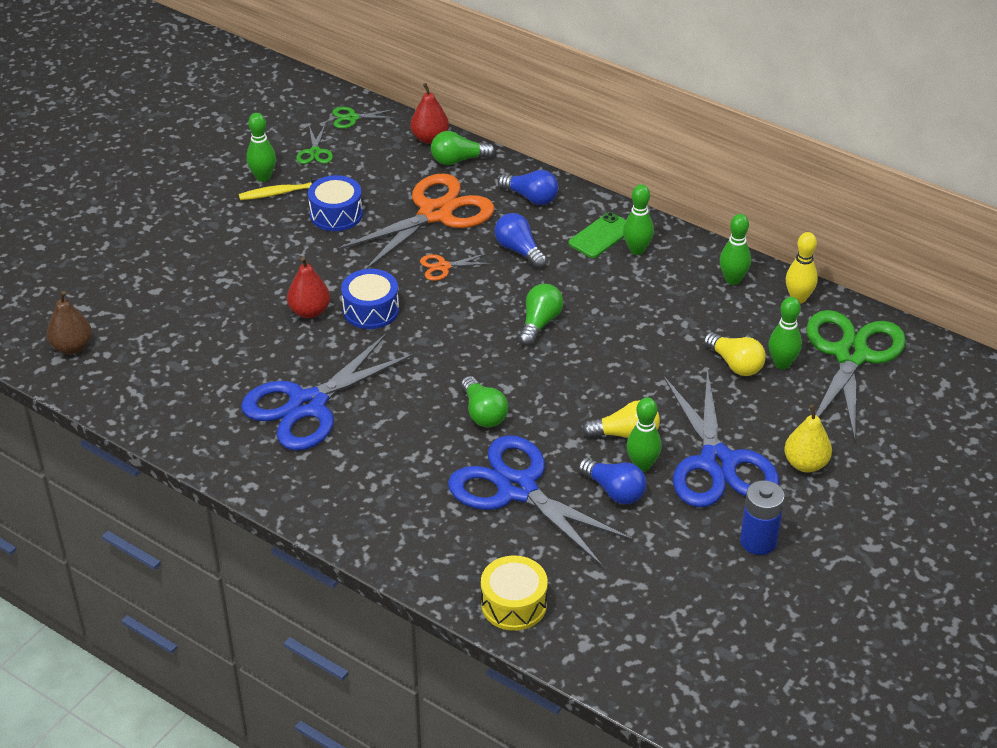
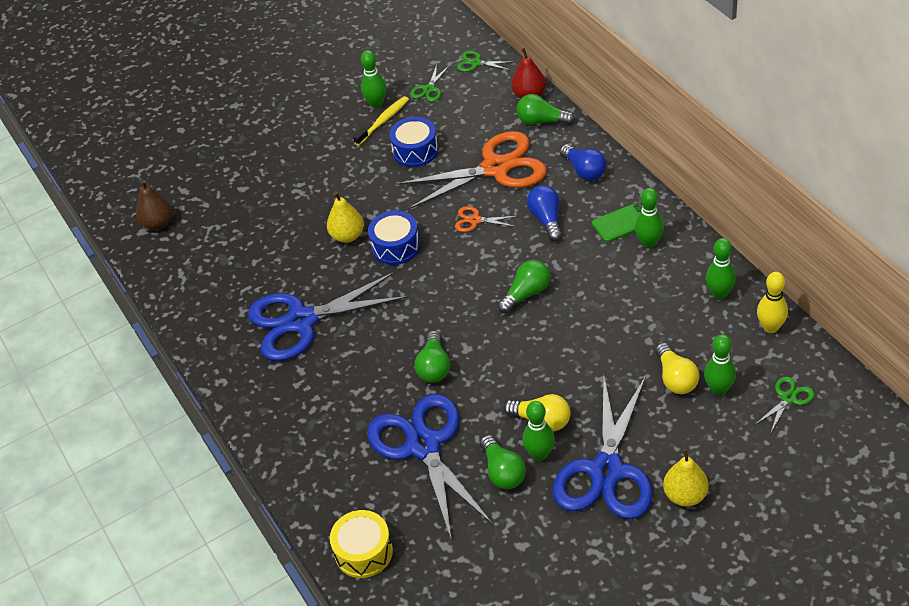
camera: 30 degrees right, 5 degrees up
(281, 192) = (383, 121): yellow toothbrush -> yellow toothbrush turned 120 degrees clockwise
(309, 311) = (347, 236): red pear -> yellow pear
(614, 491) = (503, 471): blue light bulb -> green light bulb
(758, 541) = (600, 559): blue battery -> none
(851, 355) = (788, 398): green scissors -> green scissors, size x0.42

